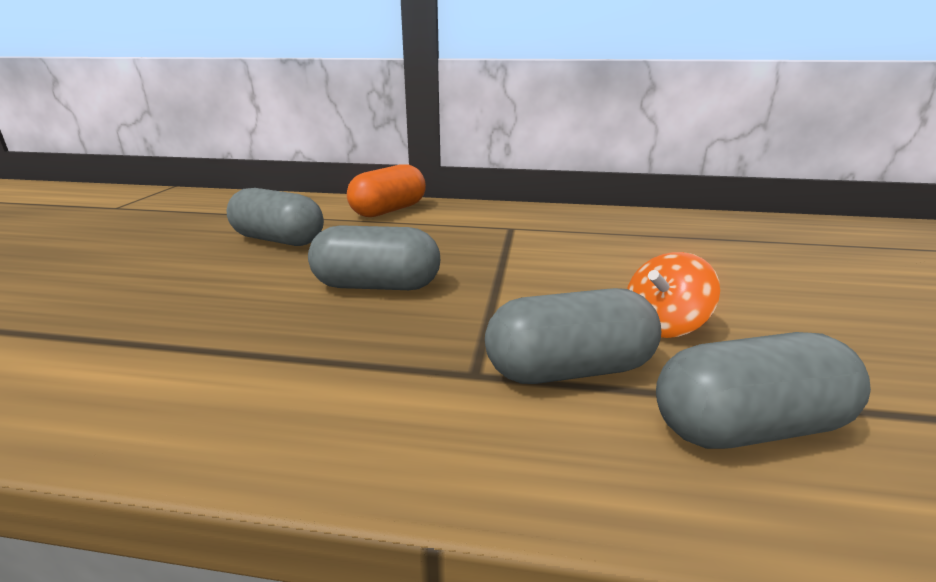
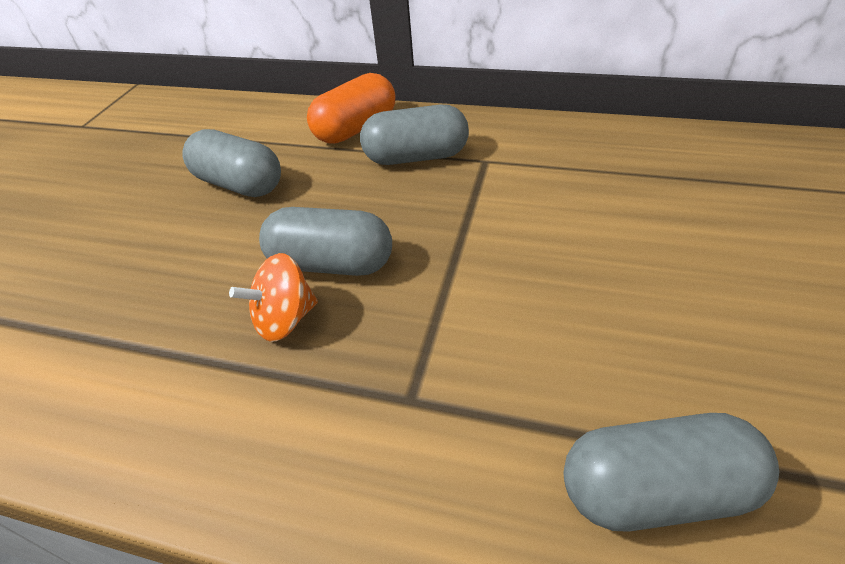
camera: 10 degrees right, 20 degrees up
(569, 370) = (501, 399): grey capsule -> grey capsule (416, 157)
(664, 325) = (614, 336): orange spinning top -> orange spinning top (285, 319)

